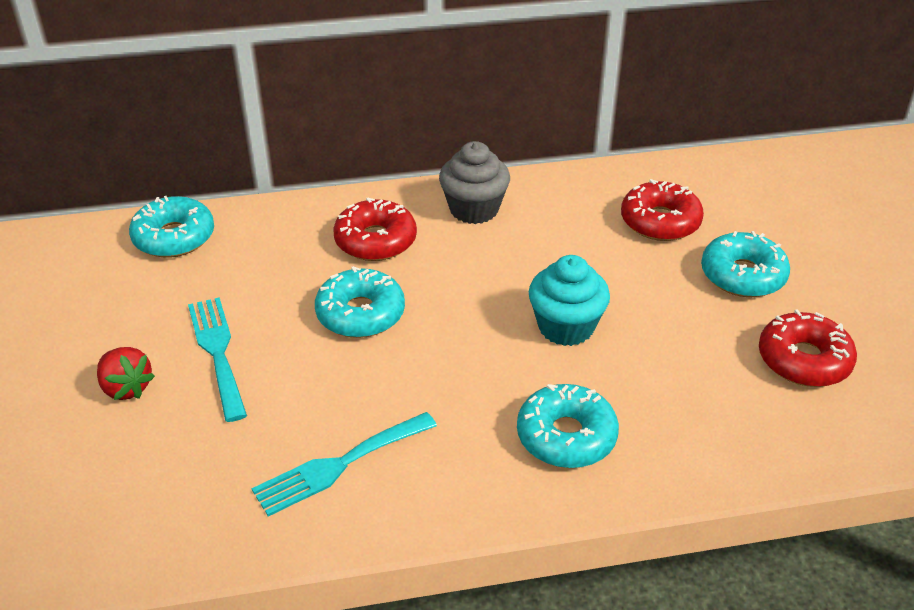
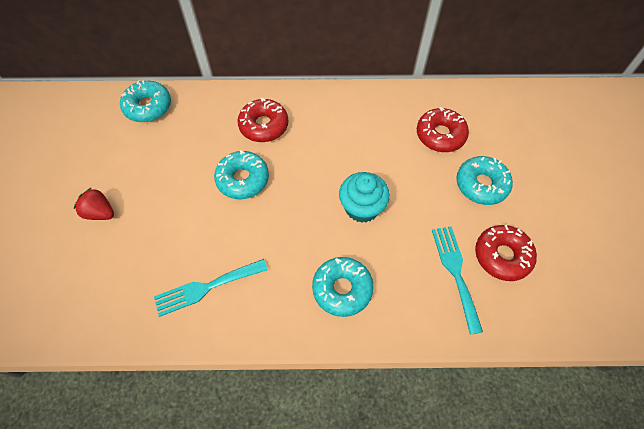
camera: 10 degrees right, 20 degrees up
(126, 388) = (100, 213): red strawberry -> red strawberry turned 150 degrees clockwise
(217, 352) = (155, 195): turquoise fork -> turquoise fork (455, 272)
(474, 209) = (328, 109): grey cupcake -> none

